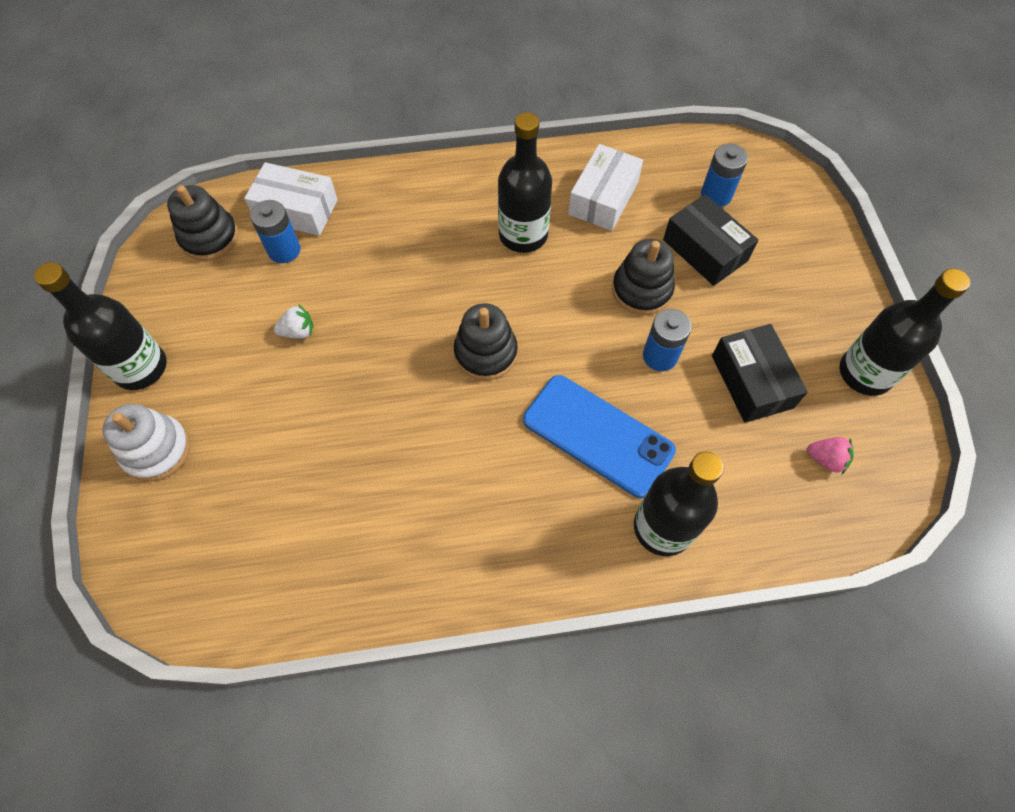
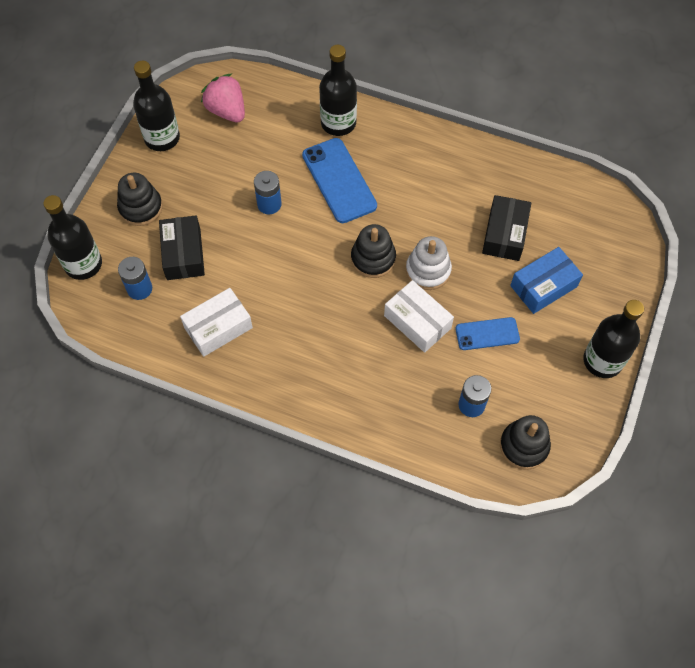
camera: 150 degrees left, 0 degrees up
(157, 450) = (605, 298): white stacking toy -> white stacking toy (428, 270)
(248, 426) = (543, 286): none -> blue box
(296, 210) = (448, 437): white box -> white box (417, 322)
(298, 331) = (487, 334): white strawberry -> blue phone
(523, 235) = (295, 328): black bottle -> black bottle (83, 264)
(641, 290) = (246, 249): black stacking toy -> black stacking toy (141, 207)
(752, 381) = (229, 165): black box -> black box (504, 234)
(826, 459) = (227, 111): pink strawberry -> pink strawberry, size x1.89

